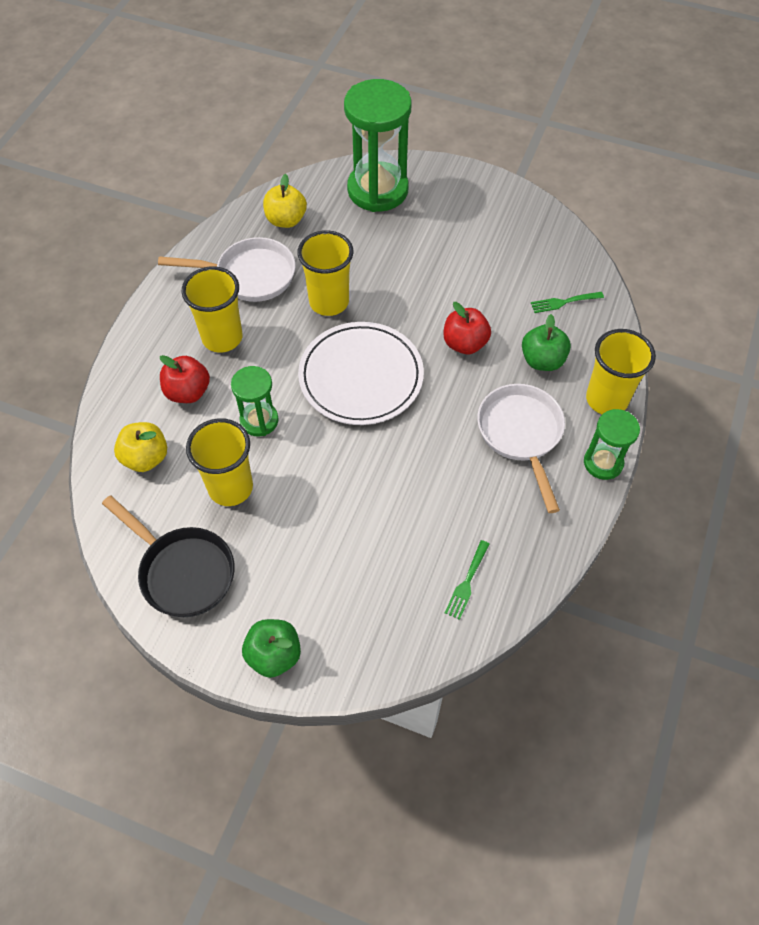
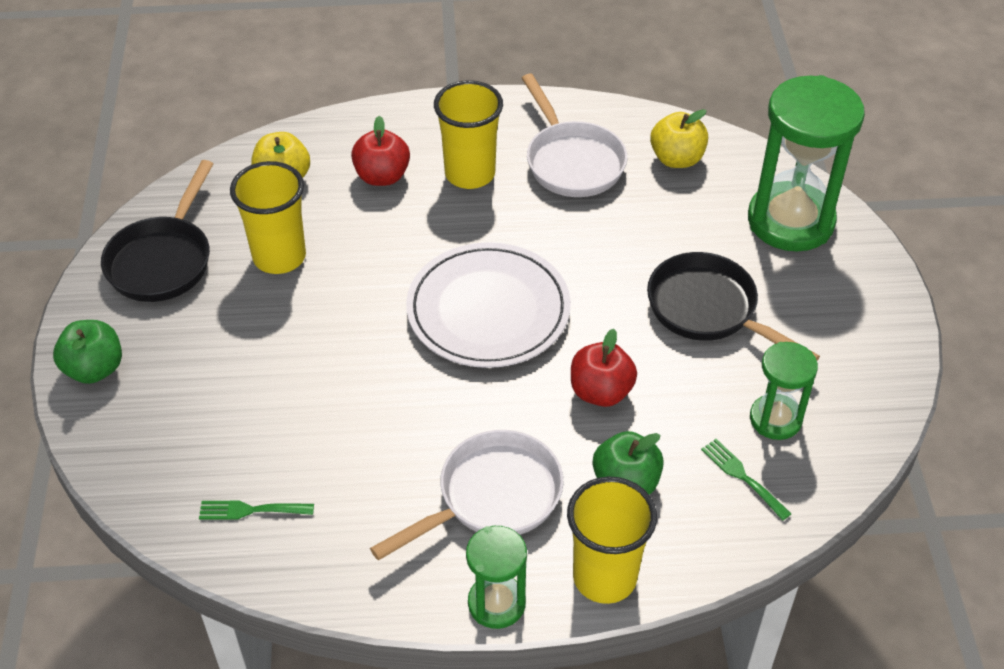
camera: 65 degrees right, 10 degrees down
(259, 420) = (377, 246): green hourglass -> green hourglass (775, 419)
(329, 302) = (579, 242): yellow cup -> none
(428, 262) = (708, 310): none -> black pan

